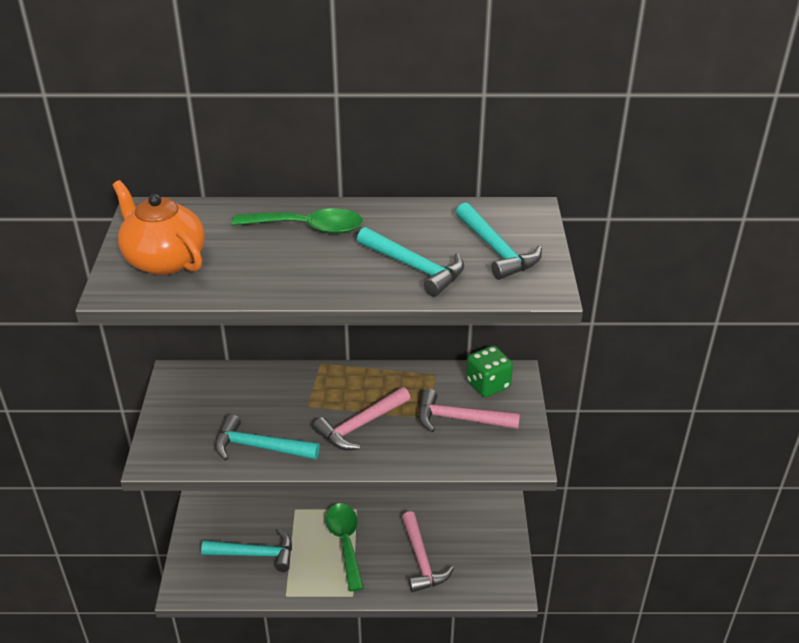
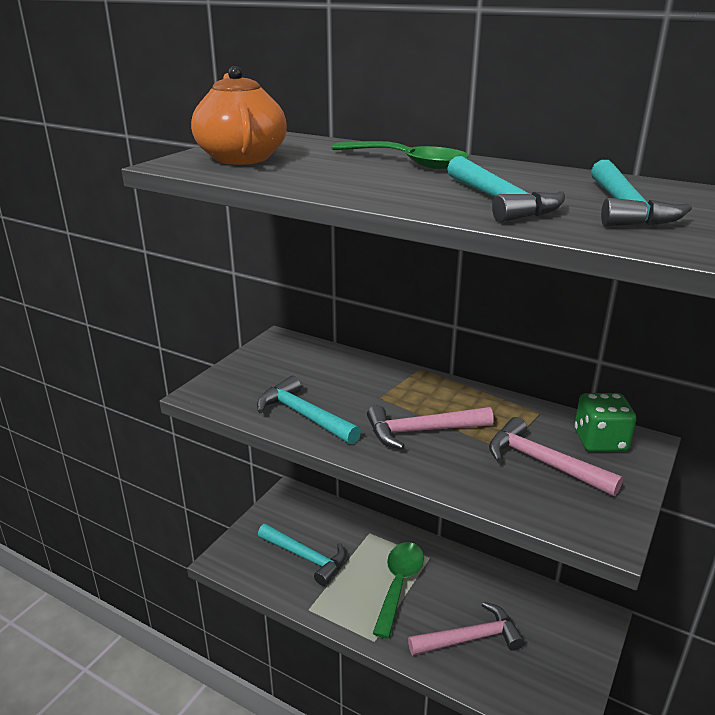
camera: 30 degrees right, 10 degrees down
(421, 560) = (470, 638): pink hammer -> pink hammer turned 120 degrees counterclockwise

